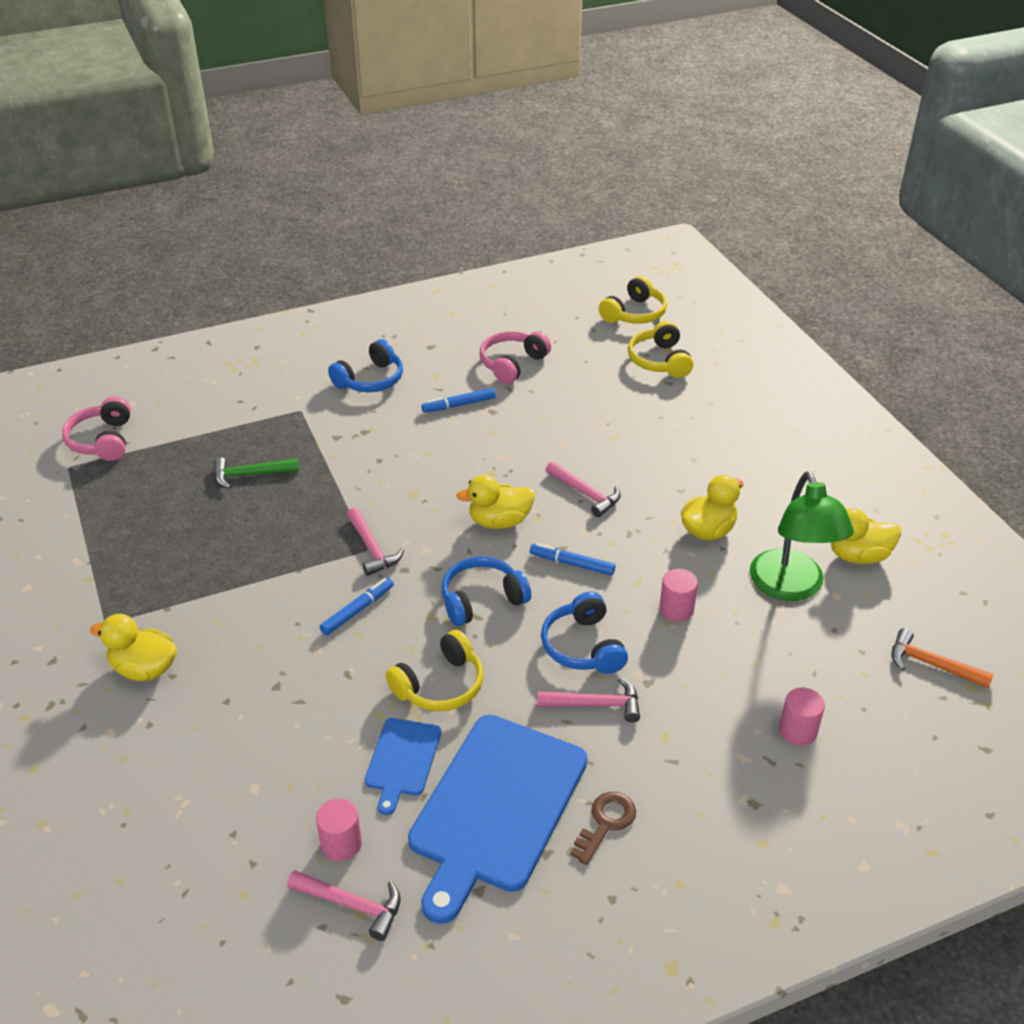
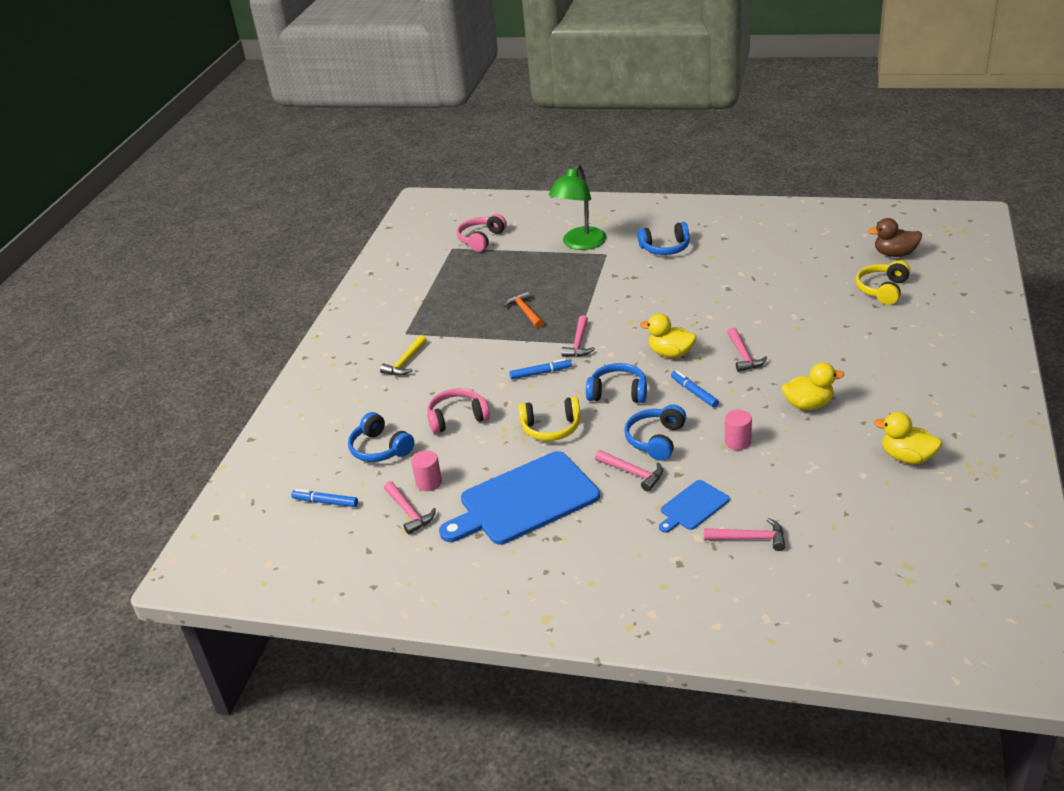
camera: 40 degrees right, 5 degrees down
(144, 669) = (405, 362): yellow duck -> yellow hammer
(221, 824) = (380, 449): none -> blue headphones
(250, 475) = (545, 281): green hammer -> none
(402, 760) = (496, 457): blue cutting board -> blue cutting board (693, 507)
(459, 405) = (709, 278): blue marker -> blue marker (325, 502)
(512, 364) = (770, 263): pink headphones -> pink headphones (457, 418)
(605, 823) = (578, 534): brown key -> none
(634, 313) = (894, 254): yellow headphones -> brown duck
(791, 587) = (833, 458): green lamp -> green lamp (580, 244)
(798, 731) = (750, 538): pink cylinder -> pink hammer
(931, 664) = (891, 541): orange hammer -> orange hammer (525, 311)

